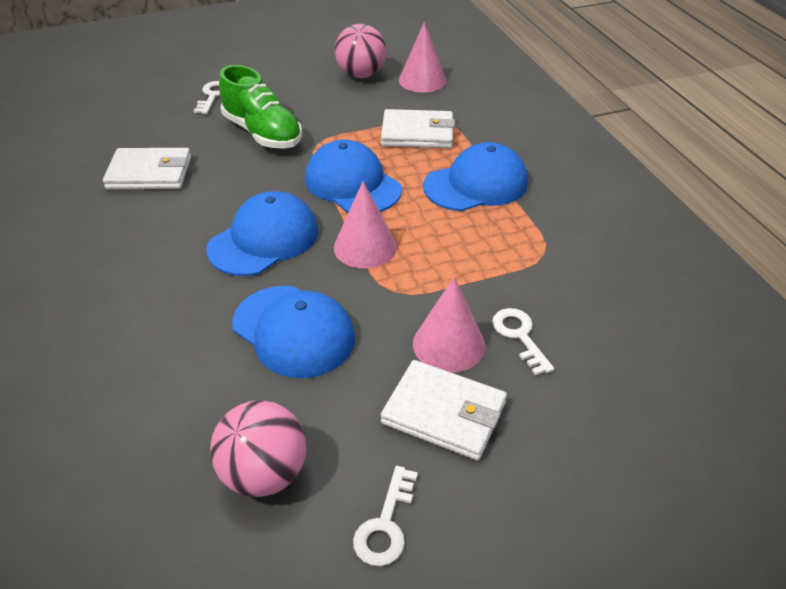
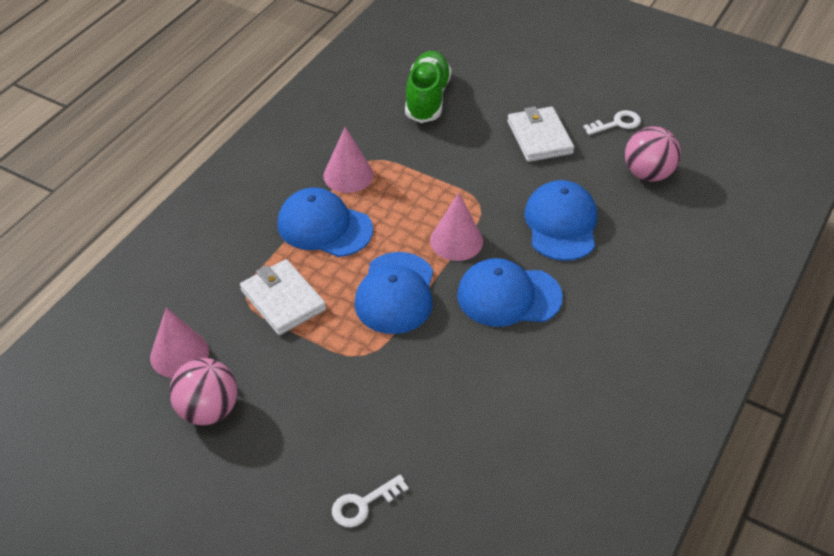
camera: 130 degrees left, 5 degrees up
(149, 173) = (521, 434): white wallet -> none
(262, 133) = (386, 405): green shoe -> green shoe (427, 98)
(449, 344) = (493, 159): pink cone -> pink cone (348, 175)
(519, 336) = (455, 137): white key -> none

